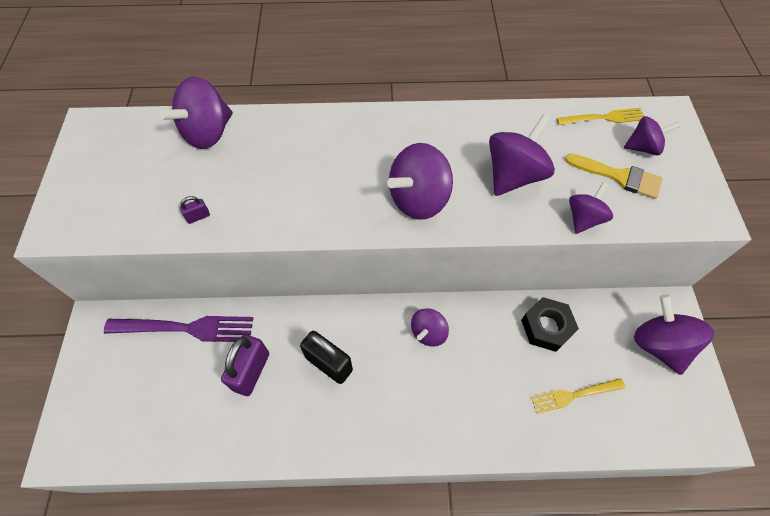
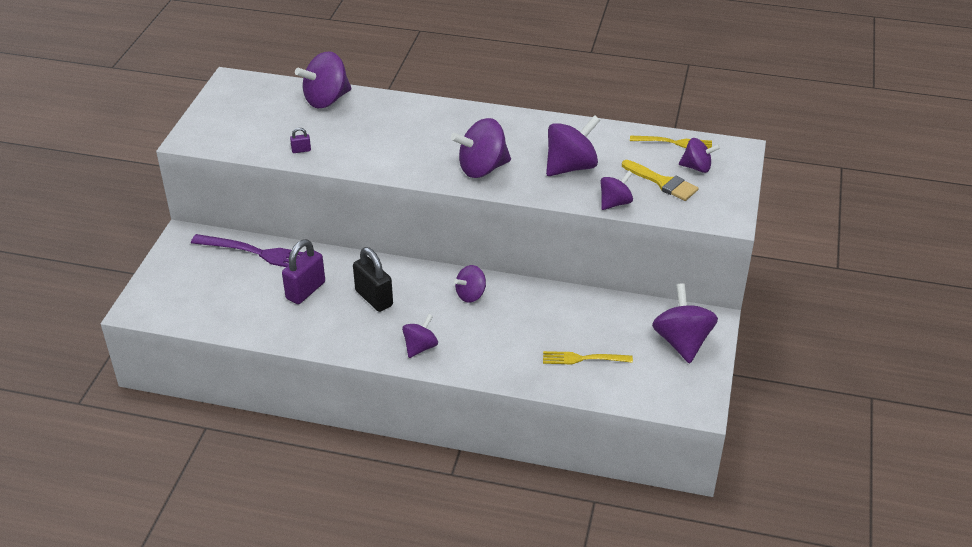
camera: 15 degrees right, 20 degrees down
(401, 425) = (420, 347): none -> purple spinning top
(546, 327) = (581, 311): black nut -> none

